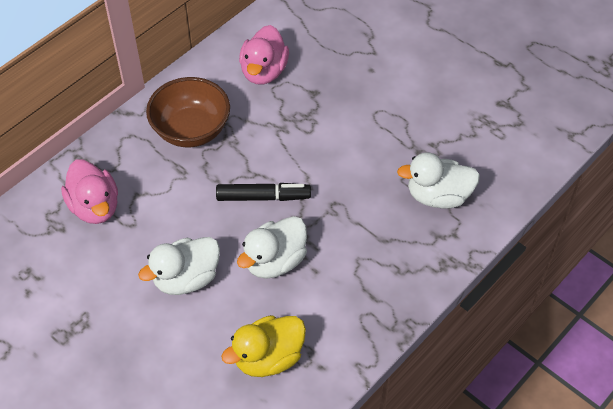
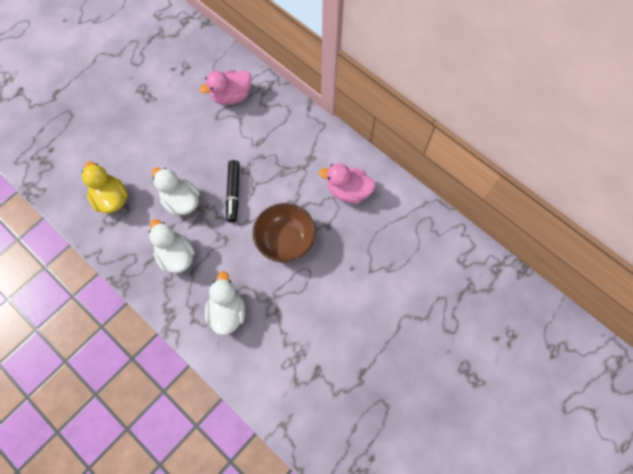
camera: 90 degrees right, 15 degrees up
(186, 278) = (173, 150): white duck -> white duck (176, 255)
(191, 130) = (293, 146): brown bowl -> brown bowl (285, 240)

